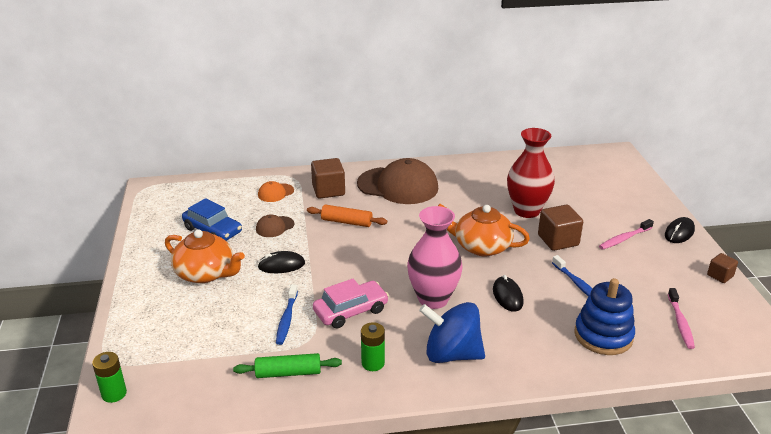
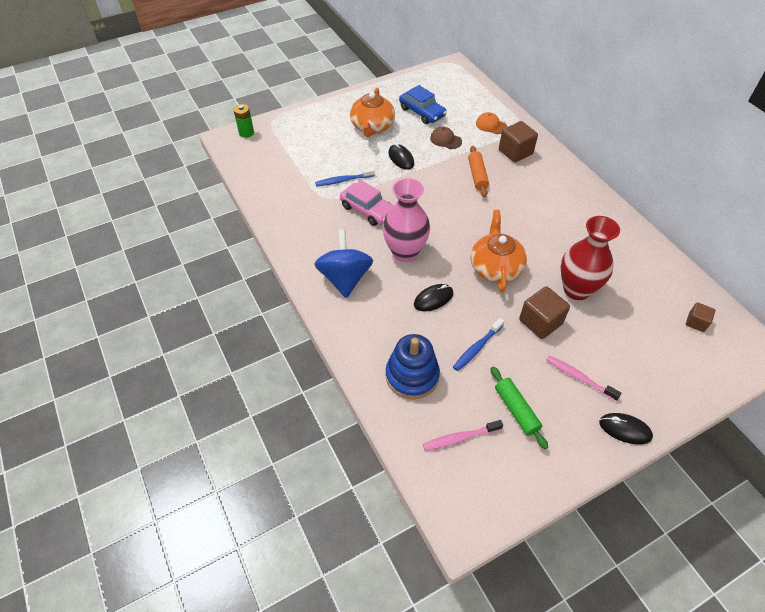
camera: 70 degrees right, 20 degrees up
(213, 230) = (422, 112): blue car -> blue car turned 60 degrees counterclockwise
(288, 373) = (291, 198): green rolling pin -> green rolling pin (516, 410)
(373, 363) = (317, 237): green battery -> none
(398, 186) = (553, 191): brown cap -> none
(720, 275) = (562, 474): brown cube -> brown cube (696, 322)

